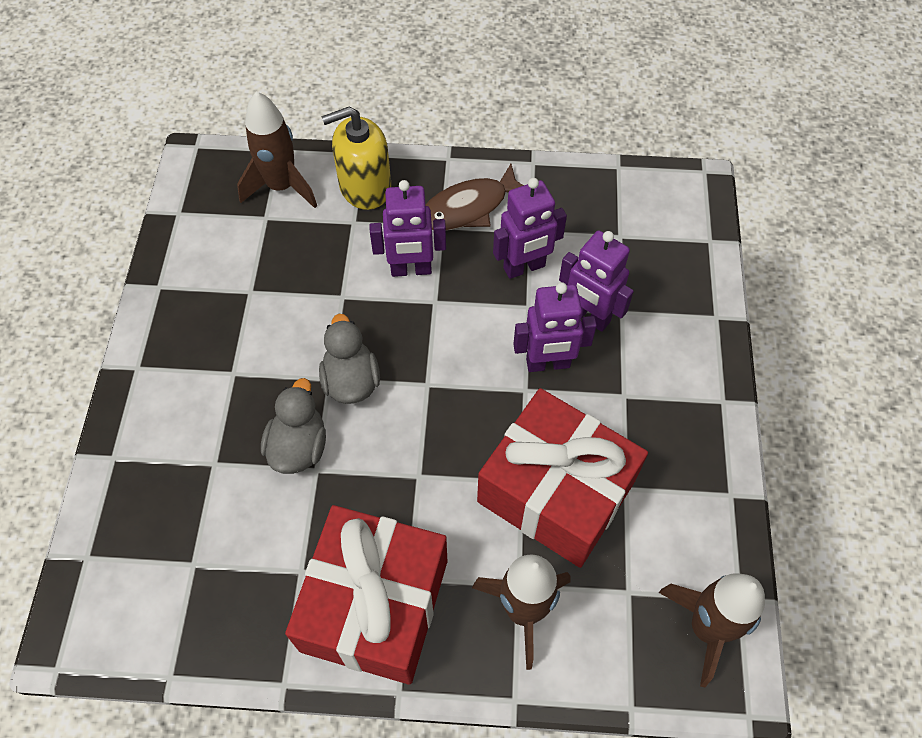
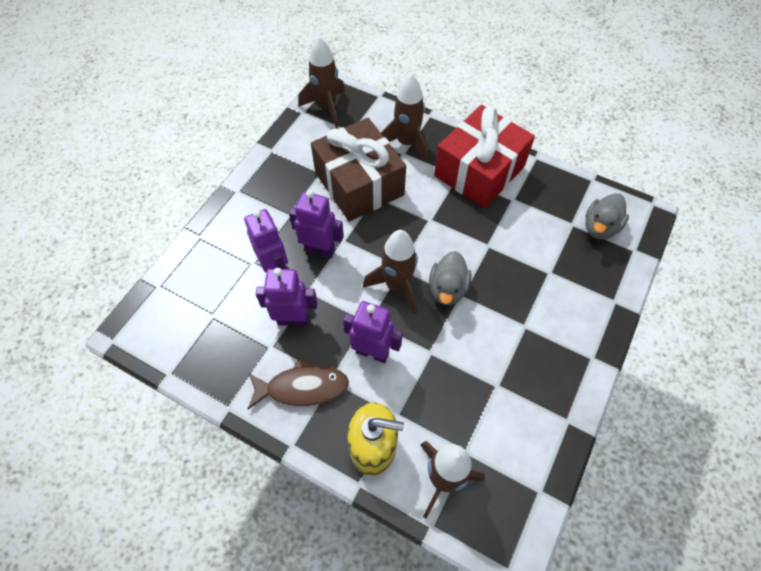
camera: 155 degrees left, 0 degrees up
(298, 446) = (494, 262): grey duck -> grey duck (600, 227)
(419, 357) = (397, 286): none -> brown rocket
(556, 491) = (359, 184): red gift -> brown gift

